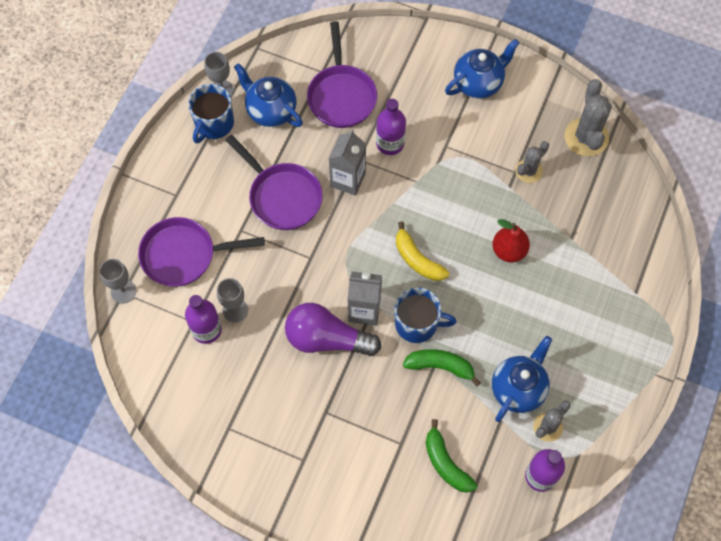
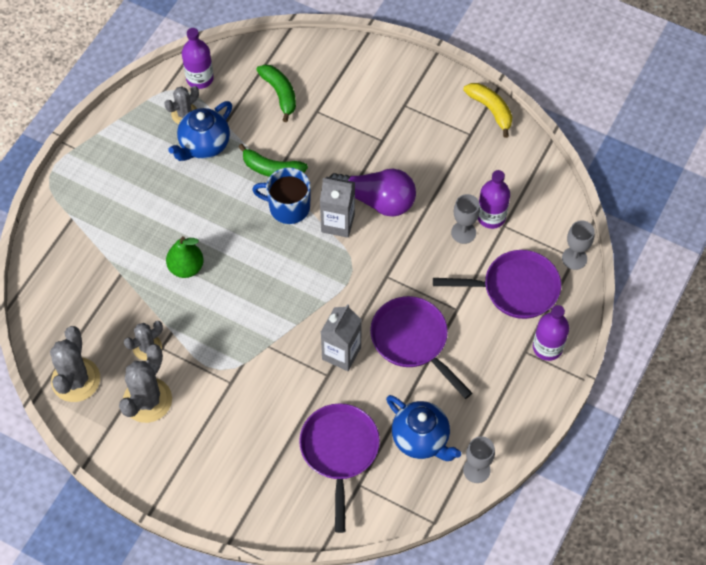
camera: 175 degrees left, 5 degrees down
(214, 124) = (485, 429): blue mug -> none
(390, 143) = (291, 390): purple bottle -> purple bottle (547, 347)
(417, 259) = (279, 266): yellow banana -> yellow banana (491, 110)
(478, 83) = (180, 454): blue teapot -> none
(509, 250) = (186, 267): red pear -> green pear
(517, 125) = (147, 400): none -> grey cactus

